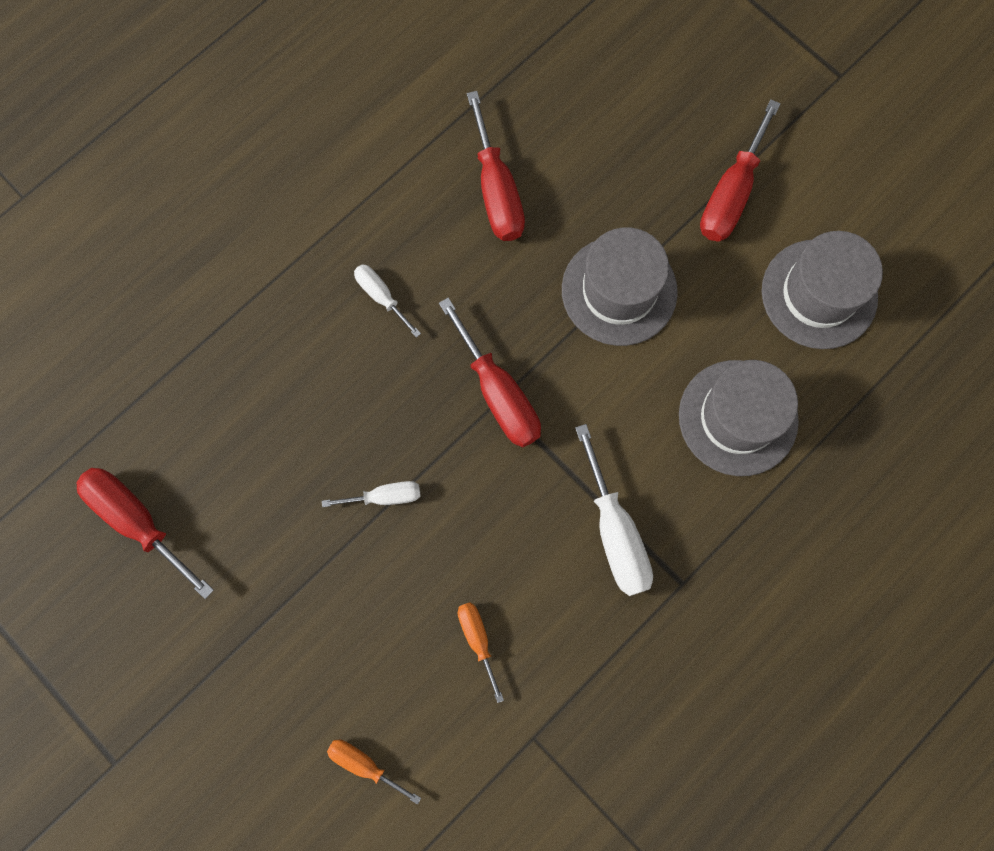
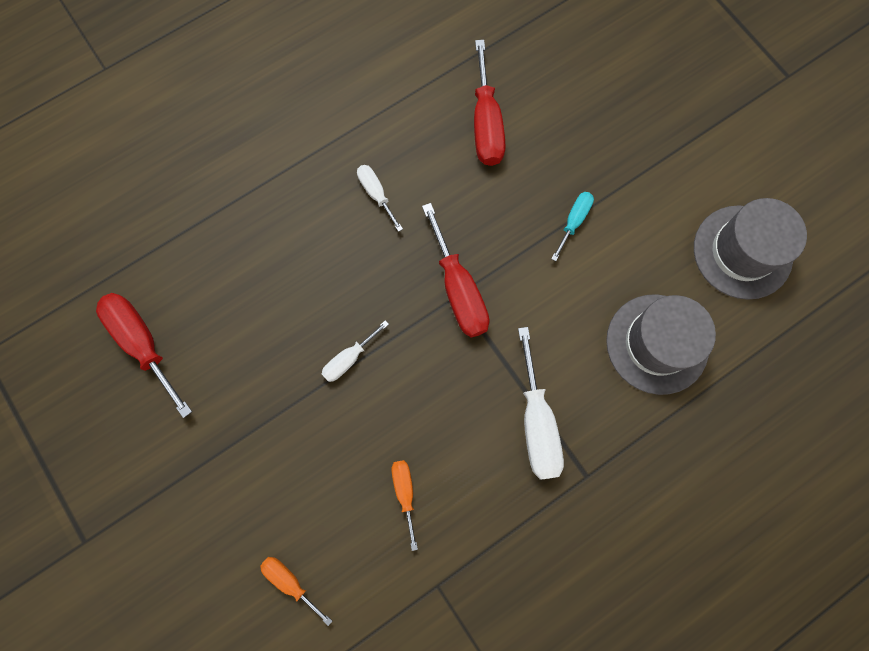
camera: 10 degrees right, 0 degrees up
(385, 497) = (349, 359): white screwdriver -> white screwdriver turned 135 degrees clockwise
(619, 291) = (573, 221): grey hat -> turquoise screwdriver
(731, 194) = (680, 157): red screwdriver -> none

